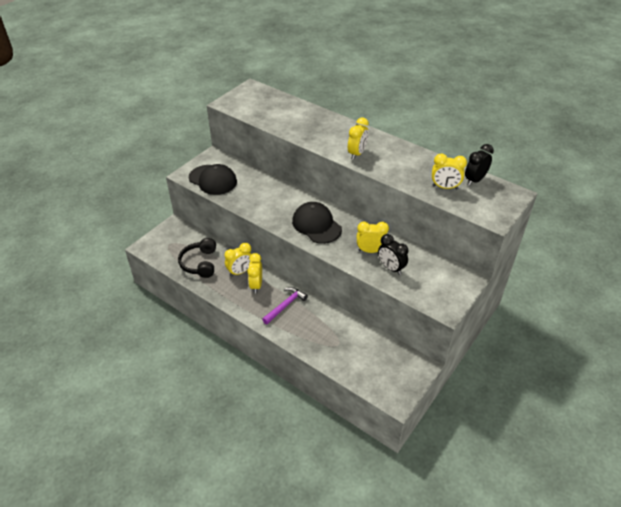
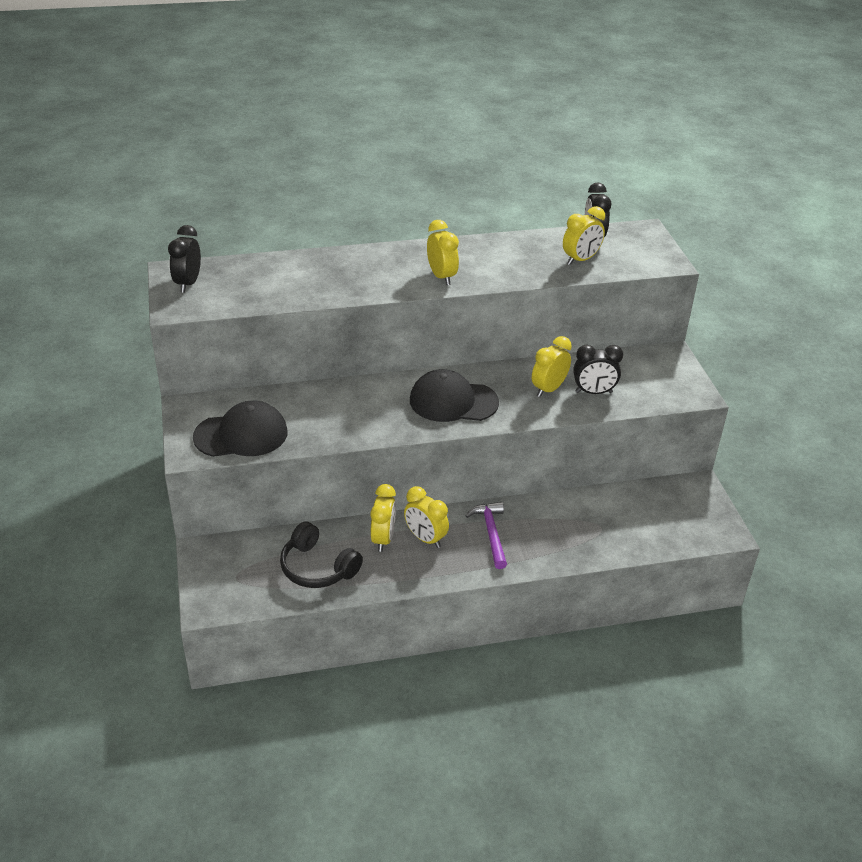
camera: 50 degrees left, 5 degrees down
(248, 95) = (188, 283): none -> black clock

